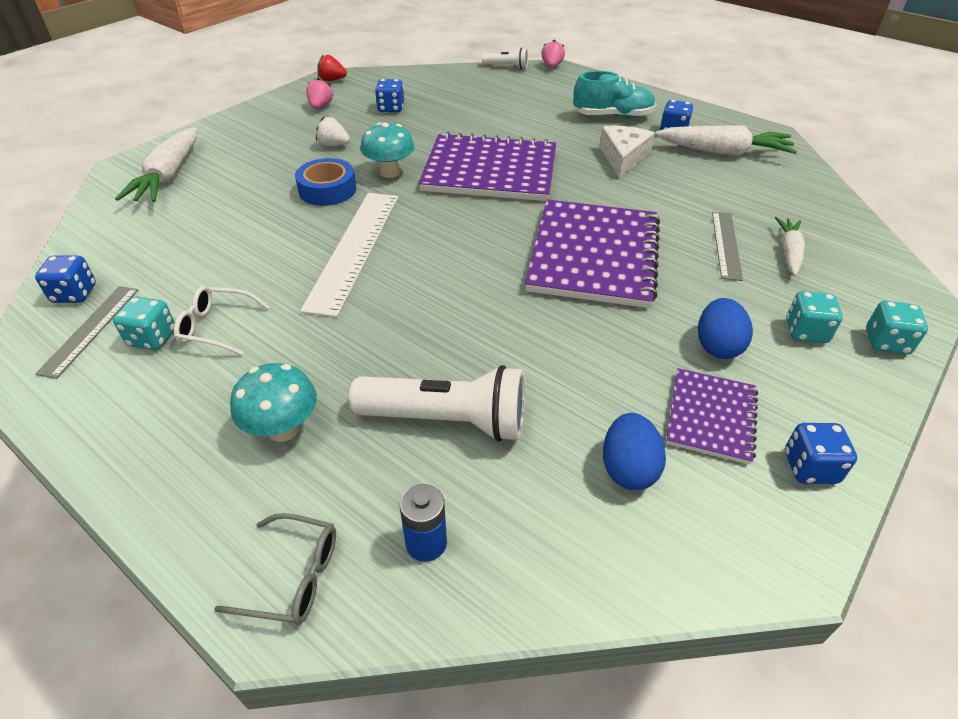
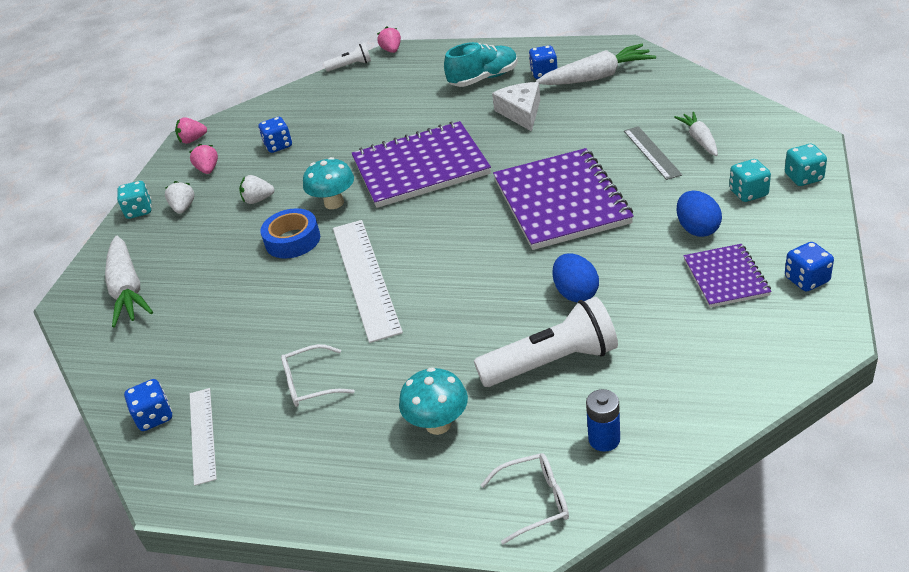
camera: 20 degrees left, 5 degrees down
(91, 329) = (203, 434): grey ruler -> white ruler
(152, 338) = (265, 416): turquoise dice -> turquoise dice (139, 211)
(273, 129) = (183, 208): none -> white strawberry
(293, 577) = (535, 501): grey glasses -> white glasses
(332, 80) = (193, 140): red strawberry -> pink strawberry
(628, 469) = (697, 334): blue egg -> blue egg (575, 293)

